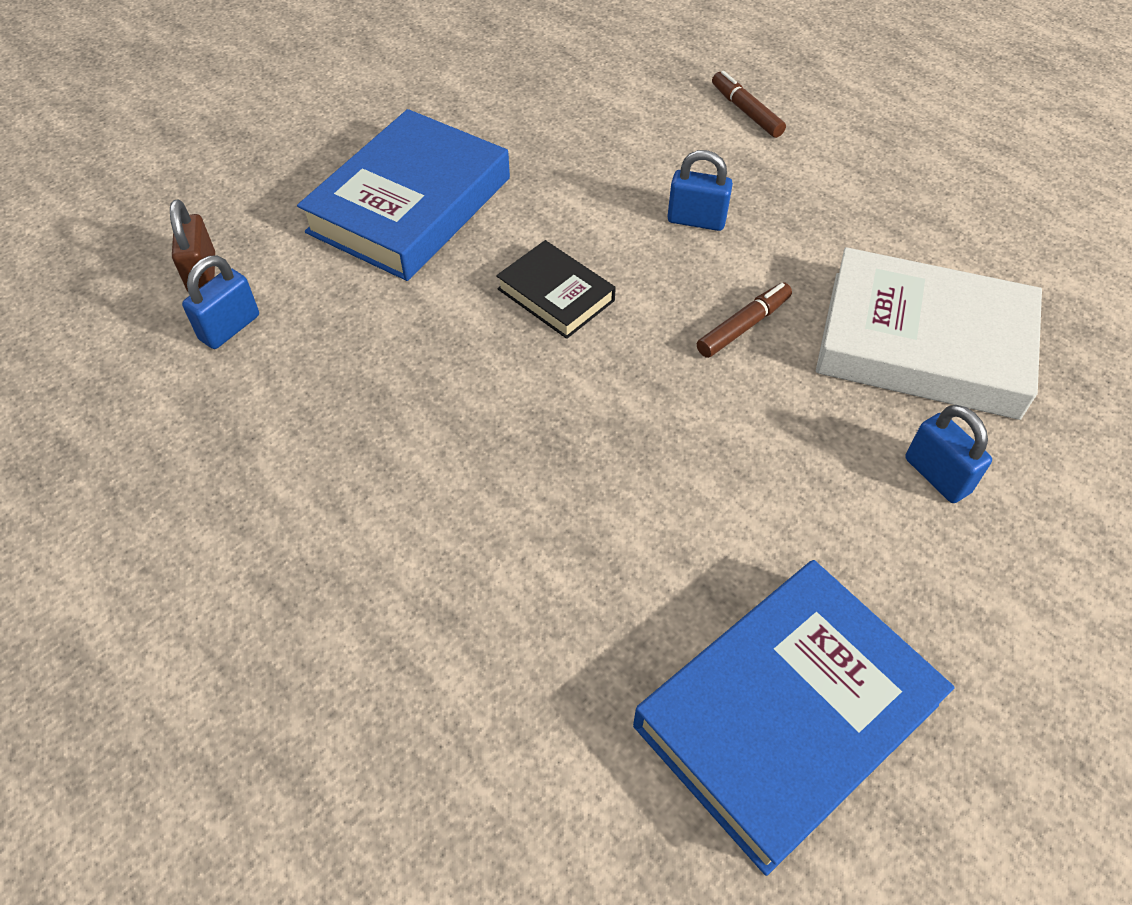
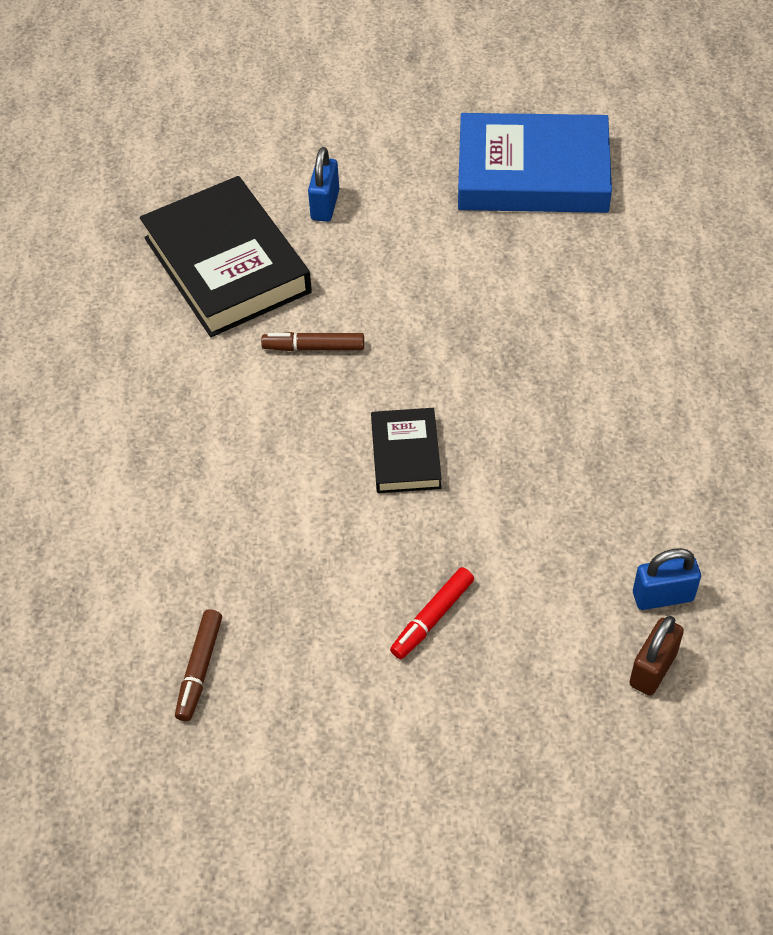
camera: 135 degrees left, 0 degrees up
(410, 205) = (432, 618): blue book -> red marker
(696, 220) = (241, 442): blue padlock -> none
(746, 111) = (70, 510): brown marker -> brown marker (200, 669)
(923, 344) = (227, 265): white book -> black book

